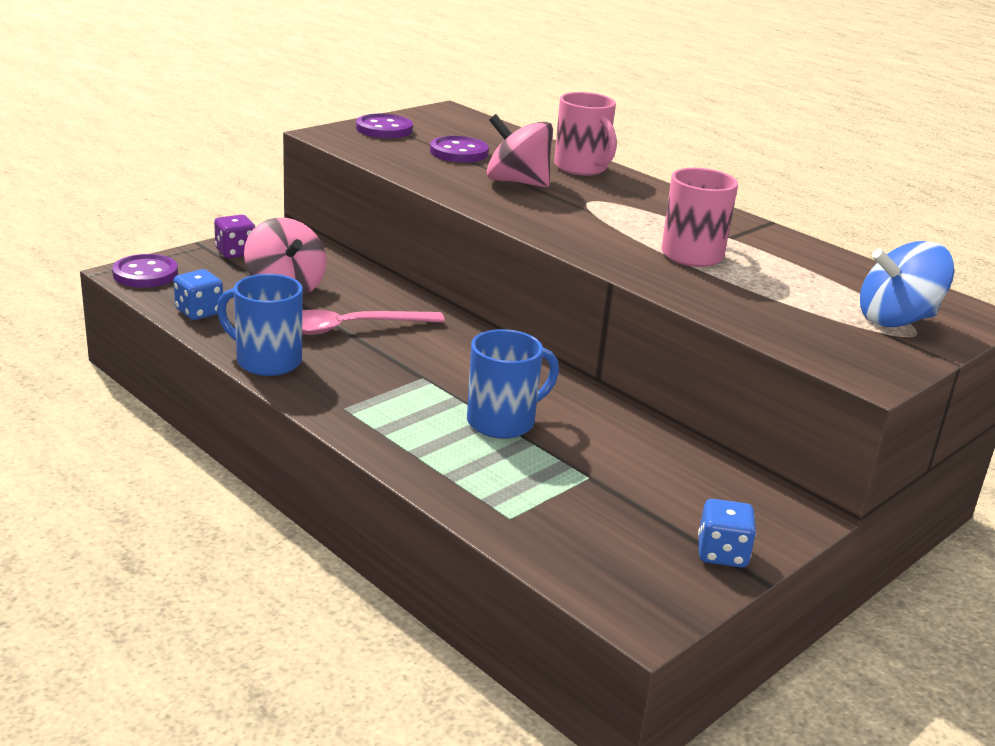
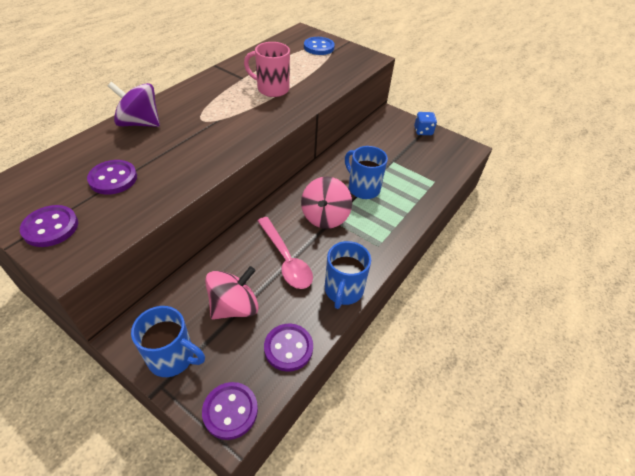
camera: 100 degrees left, 20 degrees up
(199, 312) = (288, 348): blue dice -> purple button
(235, 252) = (172, 357): purple dice -> blue mug
(517, 182) = (175, 148): pink spinning top -> pink spinning top (325, 217)
(581, 168) = (140, 123): pink mug -> purple spinning top
(896, 320) = (319, 47): blue spinning top -> blue button

